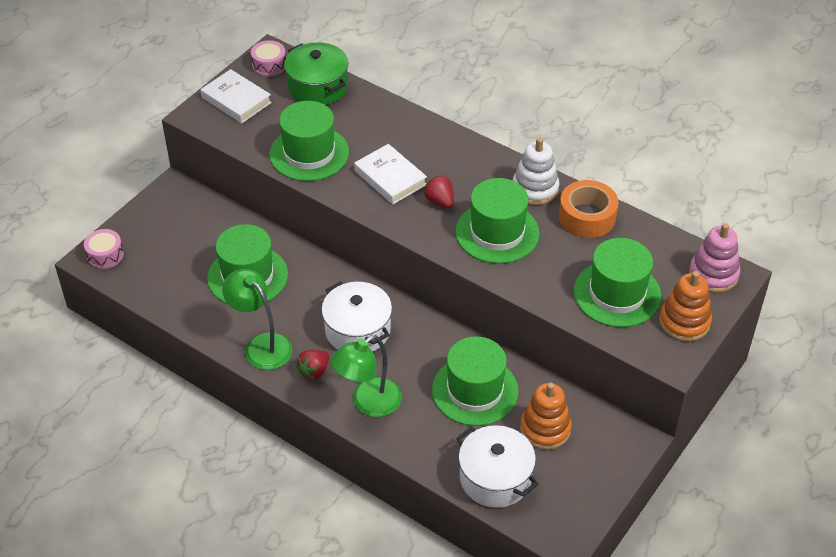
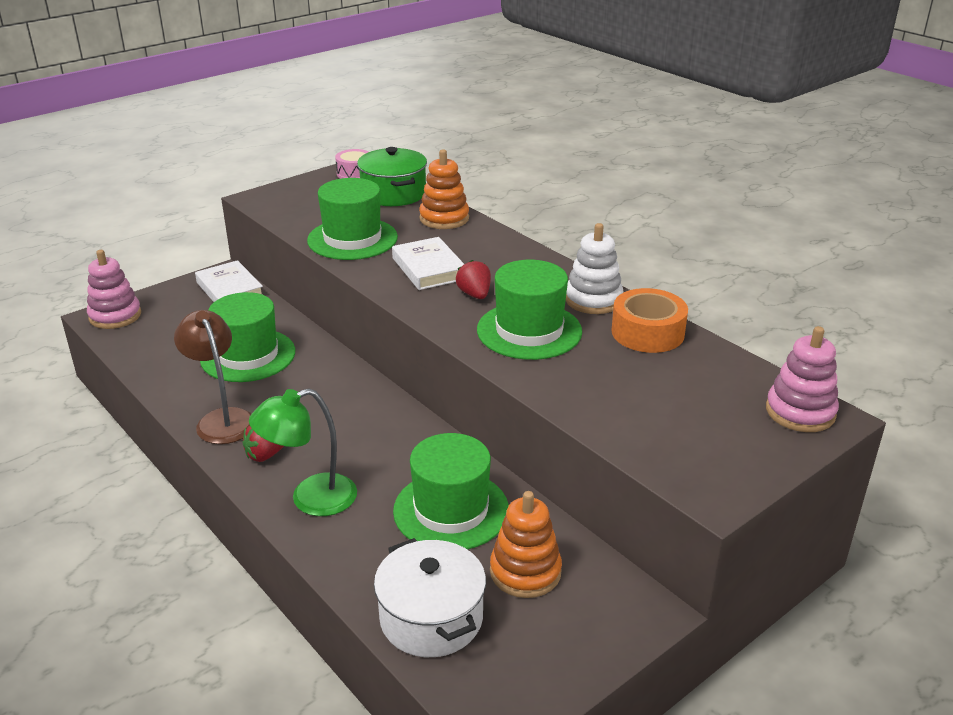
camera: 15 degrees right, 15 degrees down
(105, 255) = (115, 316): pink drum -> pink stacking toy
(236, 100) = (304, 193): white book -> white book (229, 289)
(261, 345) = (222, 419): green lamp -> brown lamp
(358, 330) = (340, 424): white pot -> none
(617, 293) = (659, 411): green hat -> none
(684, 322) = (744, 456): orange stacking toy -> orange stacking toy (444, 218)

